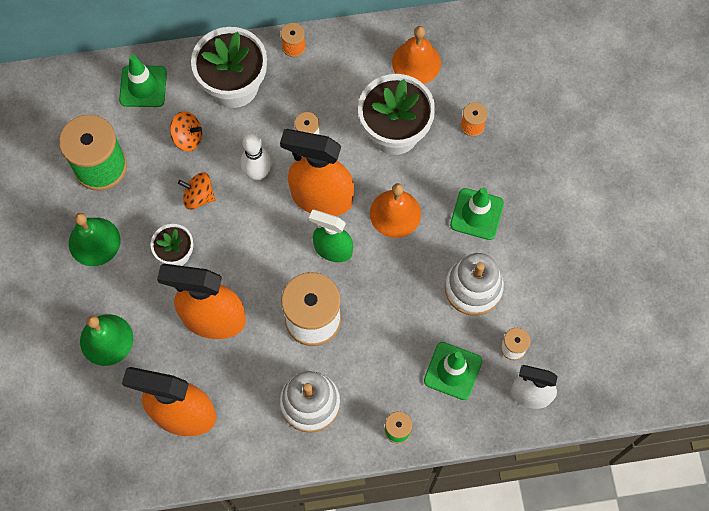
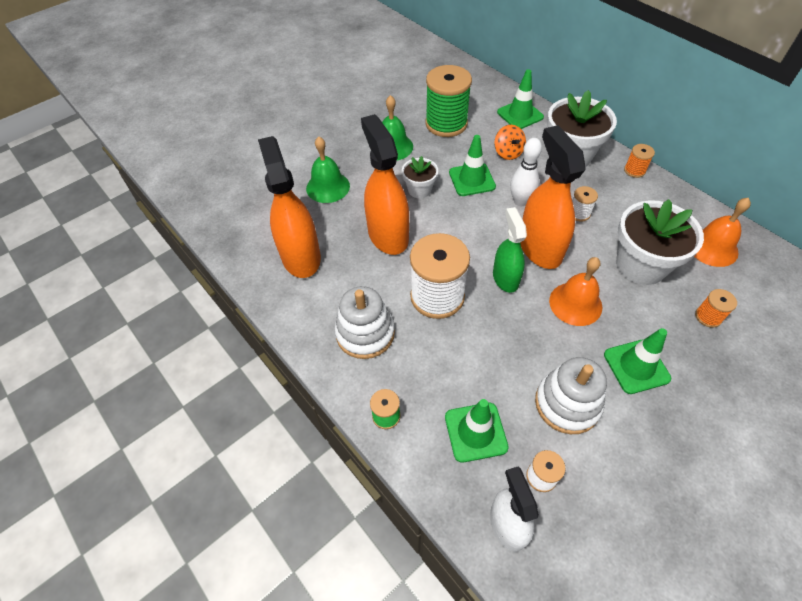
camera: 60 degrees right, 15 degrees down
(198, 197) = (472, 179): orange spinning top -> green traffic cone

